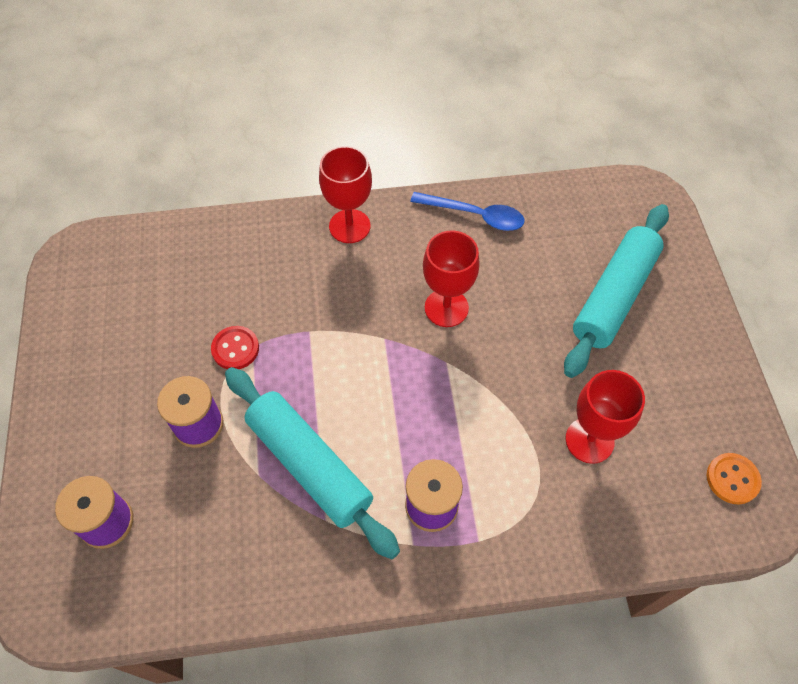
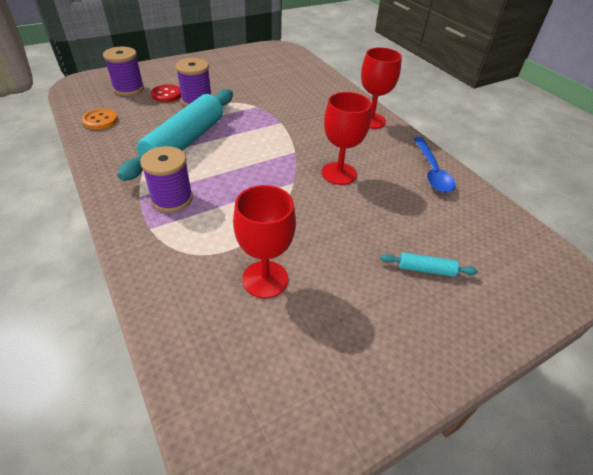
camera: 65 degrees right, 15 degrees down
(235, 349) = (252, 101): red button -> red button (167, 95)
(614, 296) = (426, 269): turquoise rolling pin -> turquoise rolling pin, size x0.41
(732, 479) = (272, 414): orange button -> orange button (100, 120)

